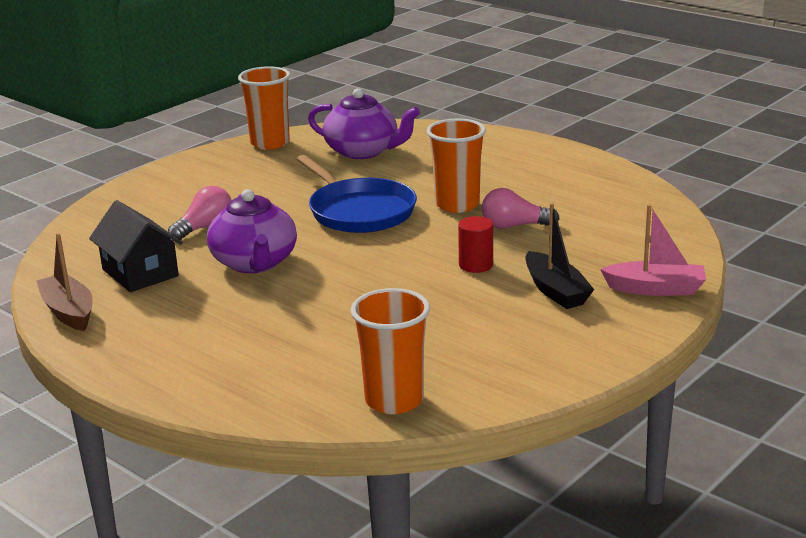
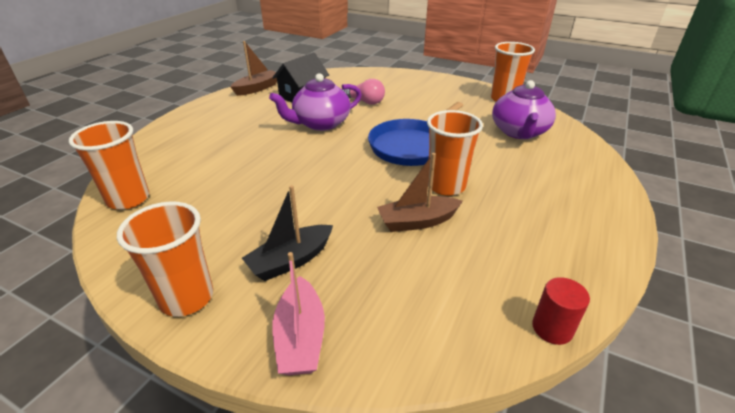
camera: 75 degrees right, 10 degrees up
(476, 265) = (334, 209): red cylinder -> red cylinder (552, 328)
(514, 226) = (417, 221): pink light bulb -> brown boat
(597, 344) = (187, 298): none -> orange cup

